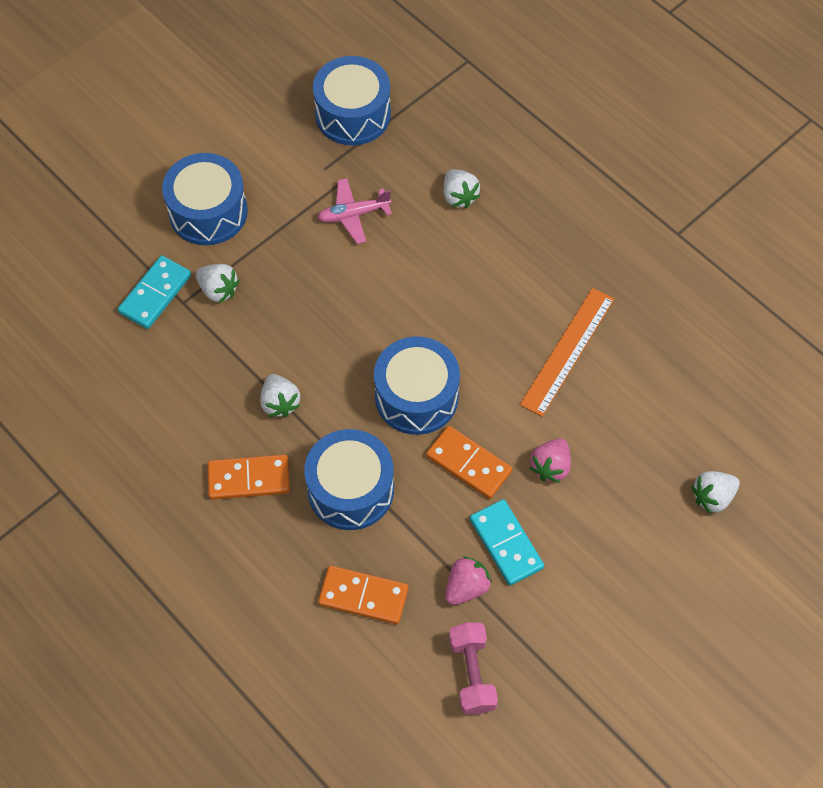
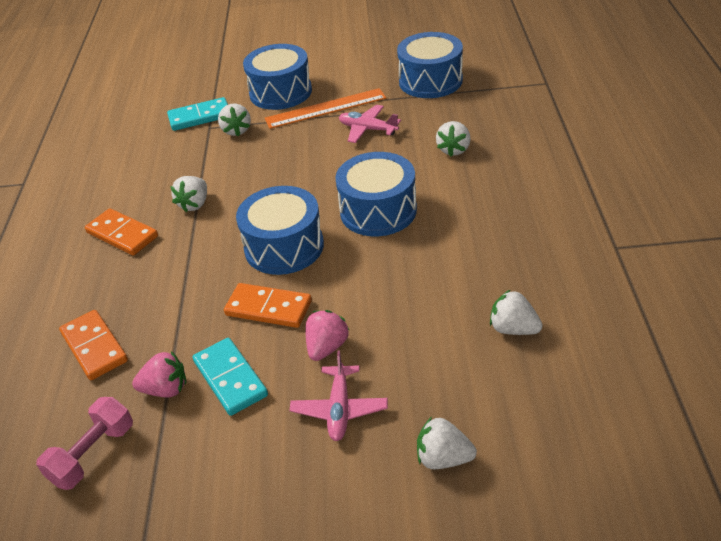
camera: 45 degrees right, 20 degrees down
(350, 489) = (172, 277): blue drum -> blue drum (378, 211)
(468, 464) = (268, 308): orange domino -> orange domino turned 60 degrees counterclockwise
(506, 544) = (230, 378): turquoise domino -> turquoise domino turned 45 degrees counterclockwise
(550, 467) = (327, 347): pink strawberry -> pink strawberry turned 135 degrees clockwise
(568, 351) = (431, 278): orange ruler -> orange ruler (325, 108)
(610, 510) = (339, 409): none -> pink plane
(668, 360) = (513, 329): none -> white strawberry

